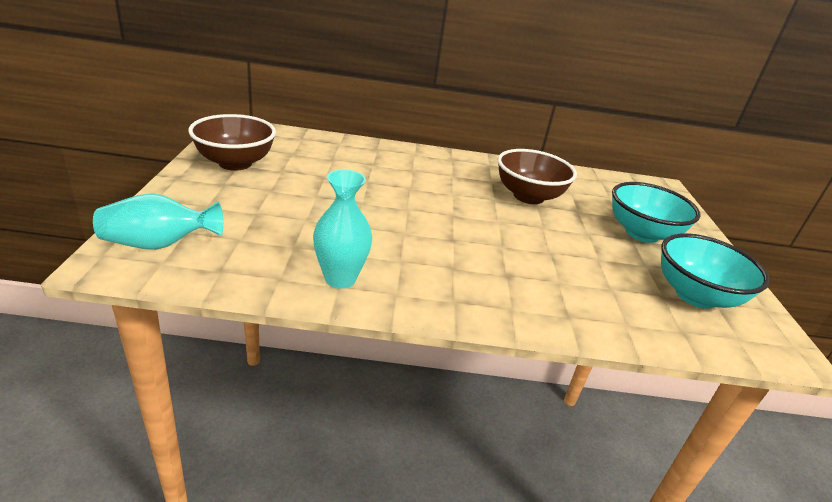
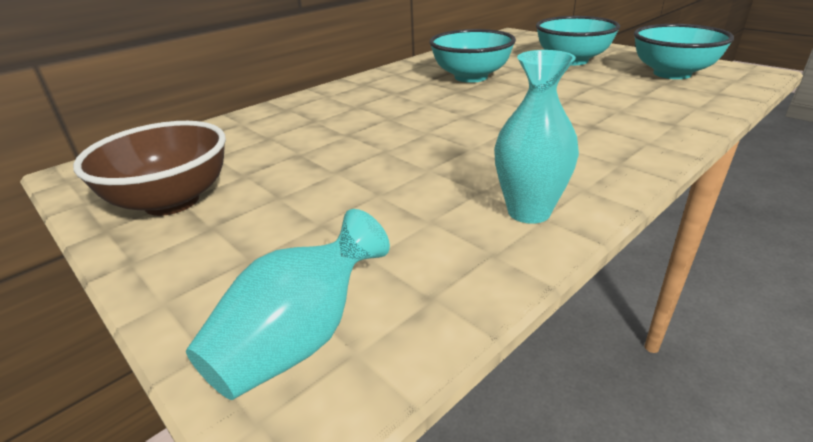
camera: 40 degrees left, 0 degrees up
(528, 196) = (471, 77): brown bowl -> turquoise bowl

